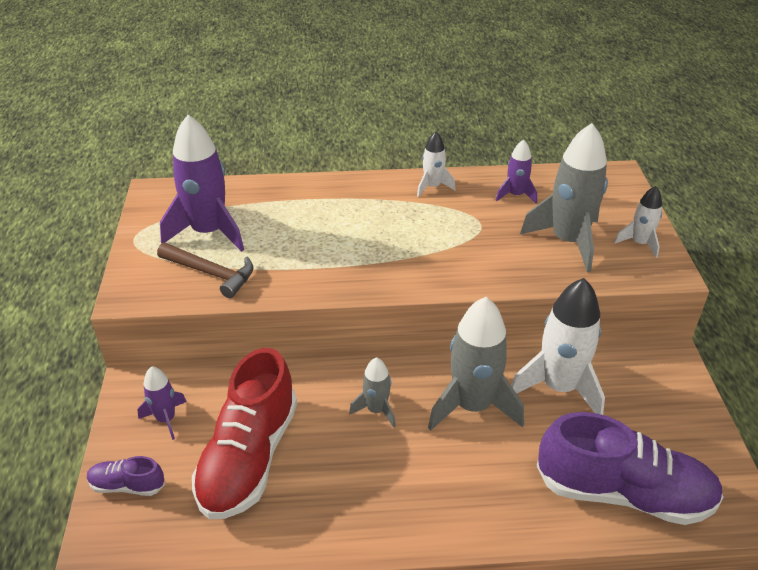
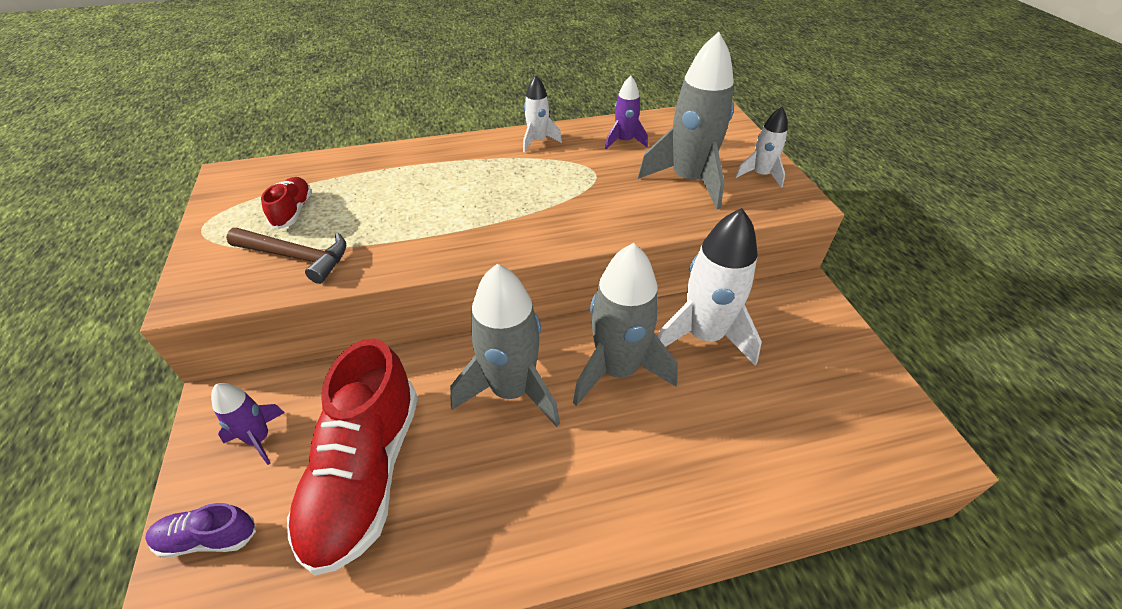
camera: 10 degrees left, 5 degrees up
(208, 232) = (293, 211): purple rocket -> red shoe
(376, 410) = (511, 390): grey rocket -> grey rocket, size x1.94
(623, 493) = (803, 448): purple shoe -> none

